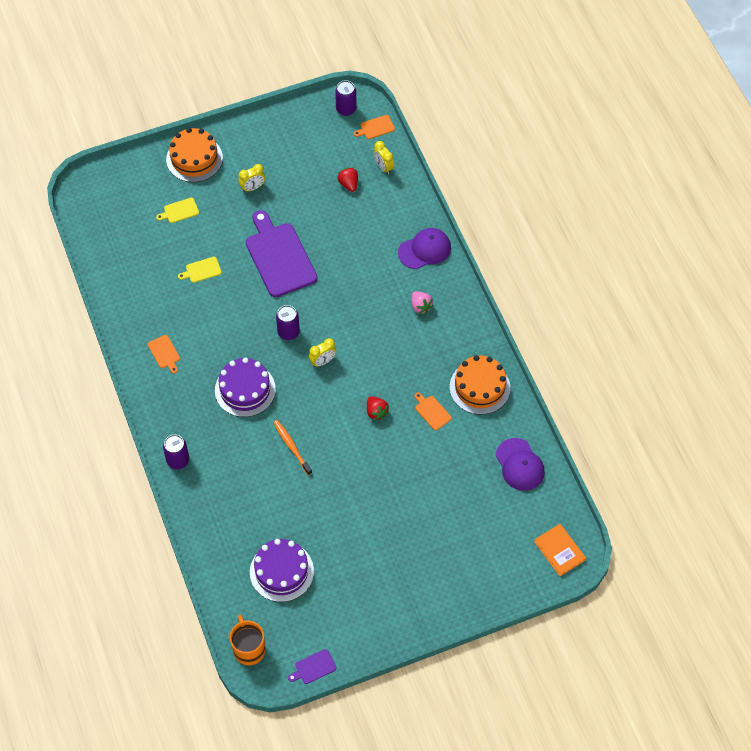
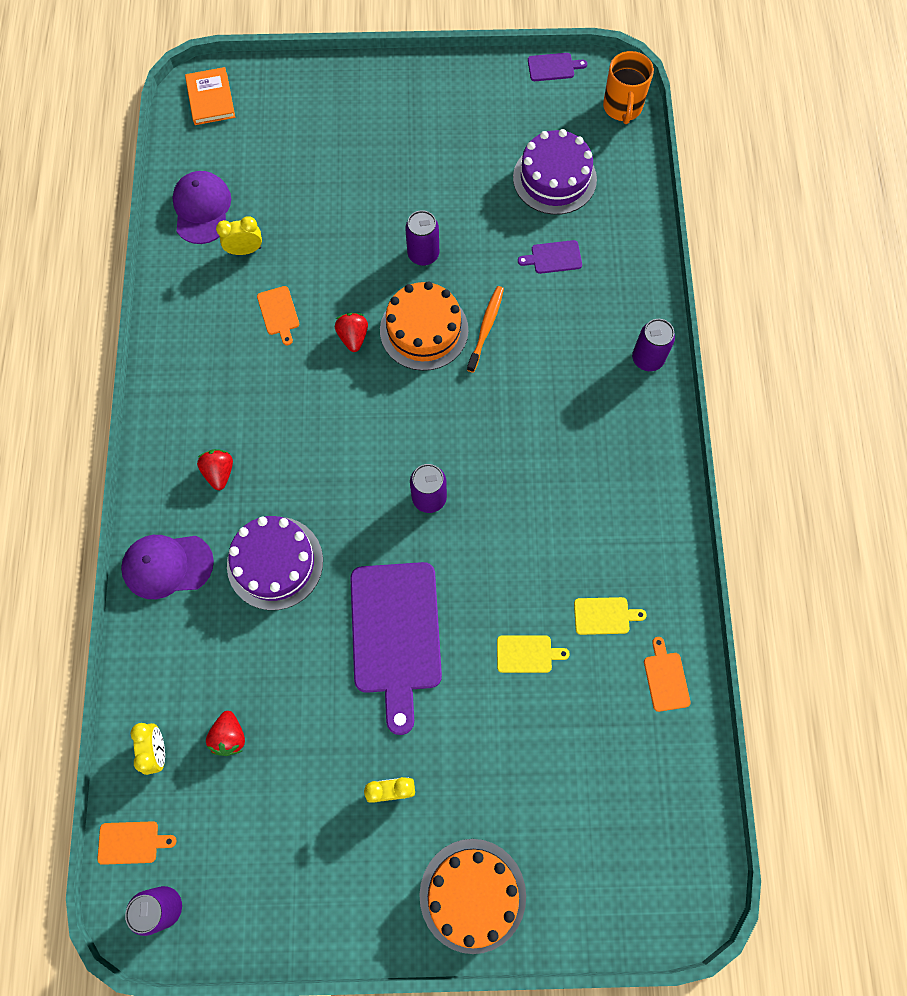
camera: 160 degrees left, 10 degrees up
(164, 353) = (624, 527): orange cutting board -> orange cutting board (666, 678)
(179, 211) = (530, 787): yellow cutting board -> yellow cutting board (604, 616)
(245, 390) = (523, 429): purple cake -> purple cake (275, 563)
(262, 510) = (553, 257): none -> purple cutting board
(291, 446) = (486, 327): orange toothbrush -> orange toothbrush turned 150 degrees counterclockwise
(323, 361) = (397, 435): yellow clock -> yellow clock (245, 250)
(353, 483) = (423, 254): none -> purple can
(420, 306) = (219, 472): pink strawberry -> red strawberry
(479, 387) = (198, 325): orange cake -> orange cake (424, 330)

